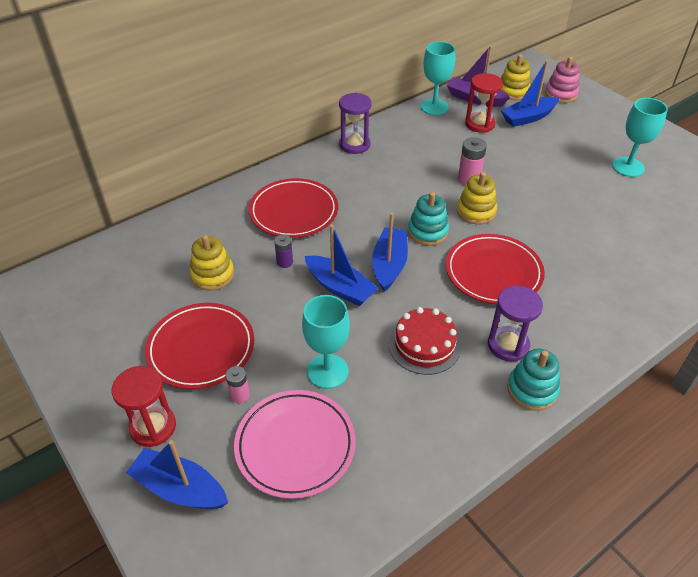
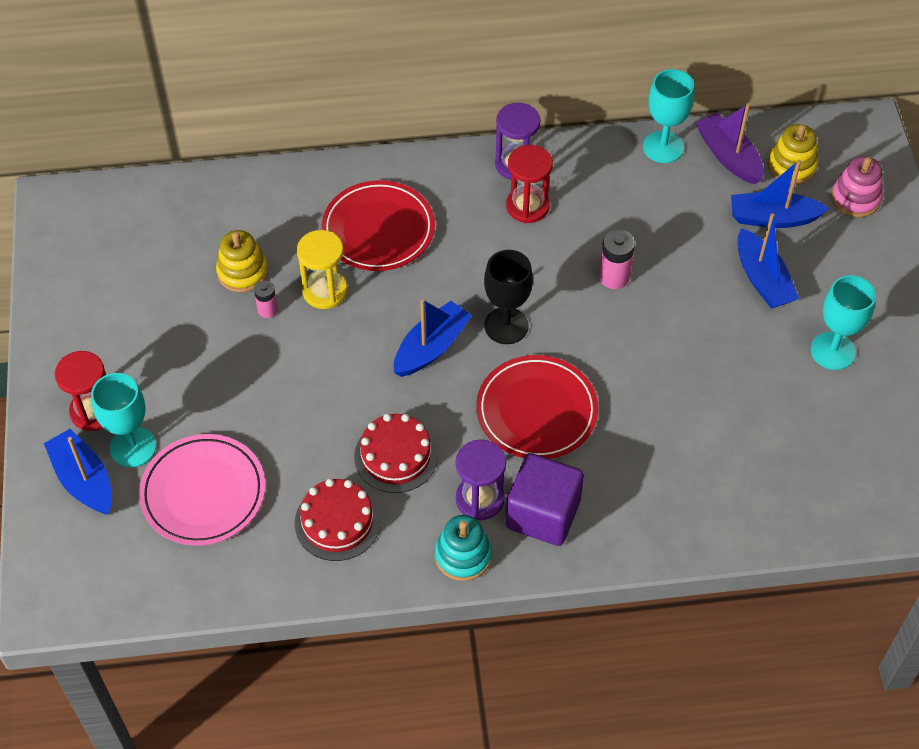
camera: 30 degrees right, 10 degrees up
(201, 348) = (181, 352): red plate -> none
(240, 395) = (186, 419): pink battery -> pink battery (267, 310)
(285, 262) = (325, 291): purple battery -> yellow hourglass
(327, 371) = (282, 436): turquoise goblet -> turquoise goblet (133, 447)
(340, 287) = (360, 349): blue boat -> blue boat (762, 279)
(420, 413) = (337, 522): none -> red cake
(427, 232) = (506, 326): turquoise stacking toy -> black goblet
(476, 211) = (584, 325): yellow stacking toy -> none
(480, 124) = (699, 200): red hourglass -> red hourglass (527, 206)
(558, 334) = (543, 514): none -> purple cube

